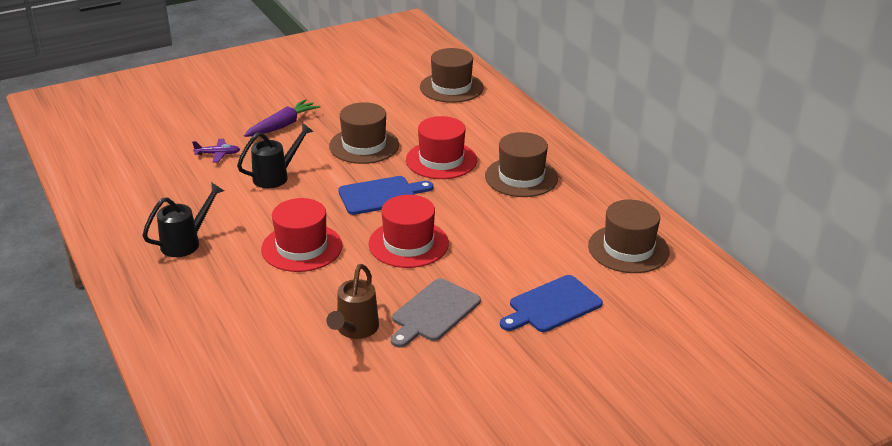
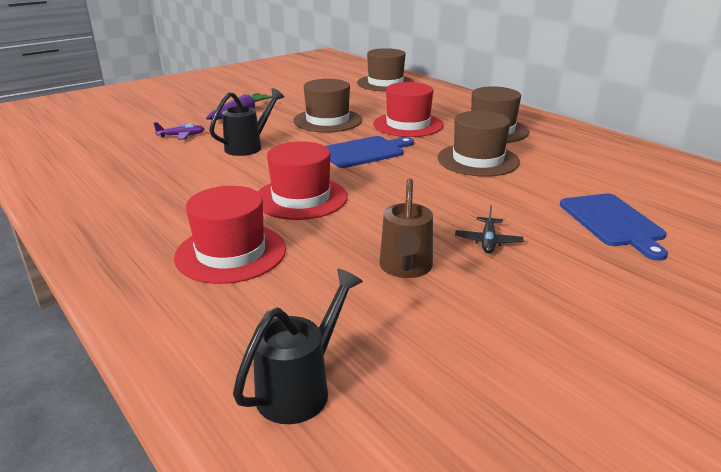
camera: 10 degrees left, 5 degrees down
(186, 243) = (162, 205): black watering can -> black watering can (300, 388)
(408, 244) = (417, 185): red hat -> red hat (231, 253)
(434, 312) = (488, 241): grey cutting board -> black plane
(552, 305) = (613, 222): blue cutting board -> blue cutting board turned 60 degrees counterclockwise
(628, 249) = (641, 170): brown hat -> brown hat (478, 160)

